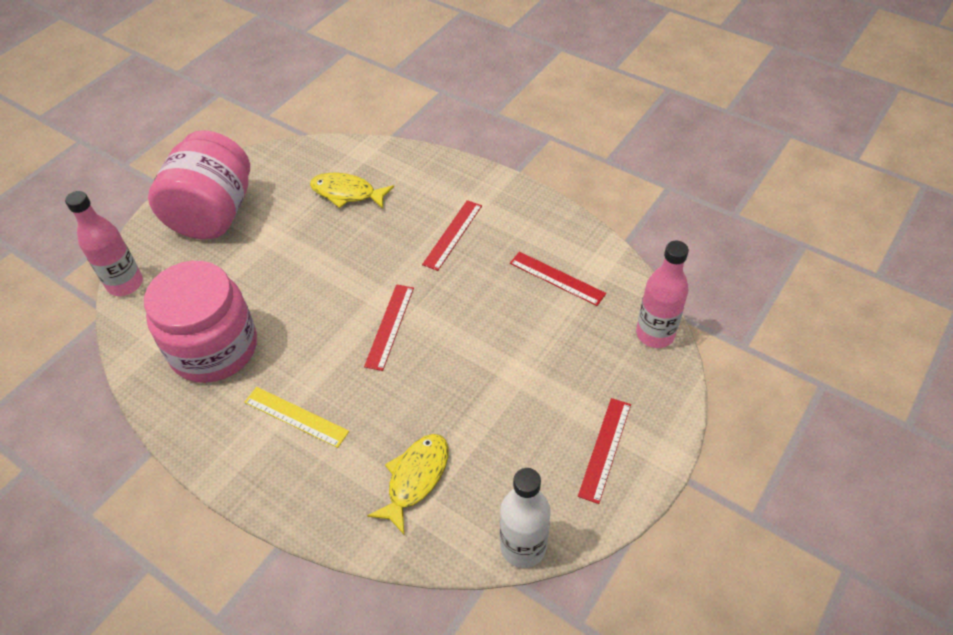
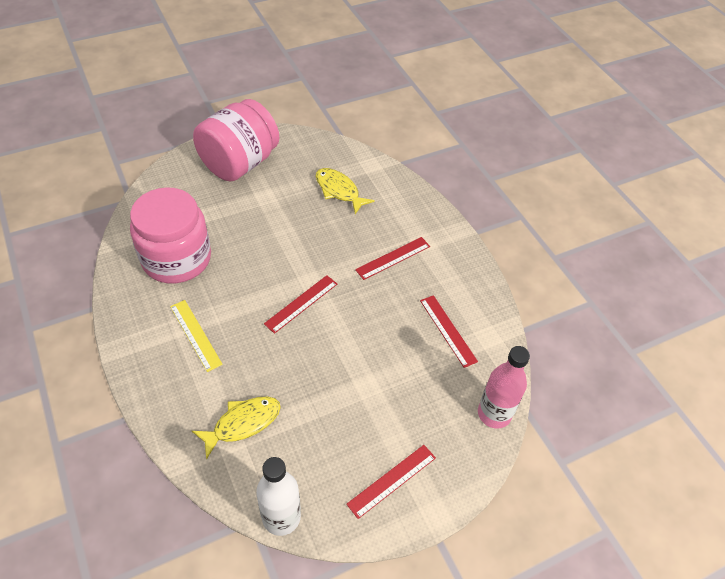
camera: 25 degrees right, 0 degrees up
(125, 284) = (152, 186): pink bottle -> none

